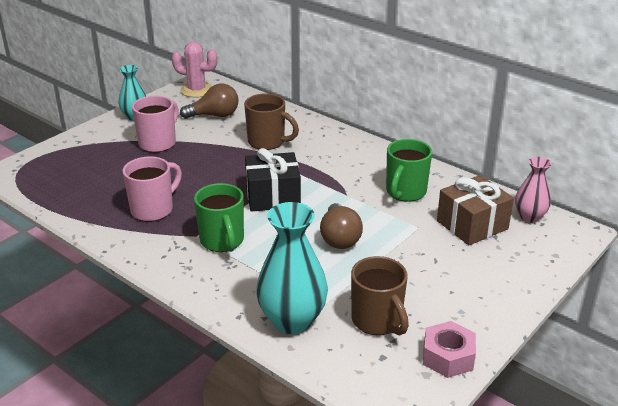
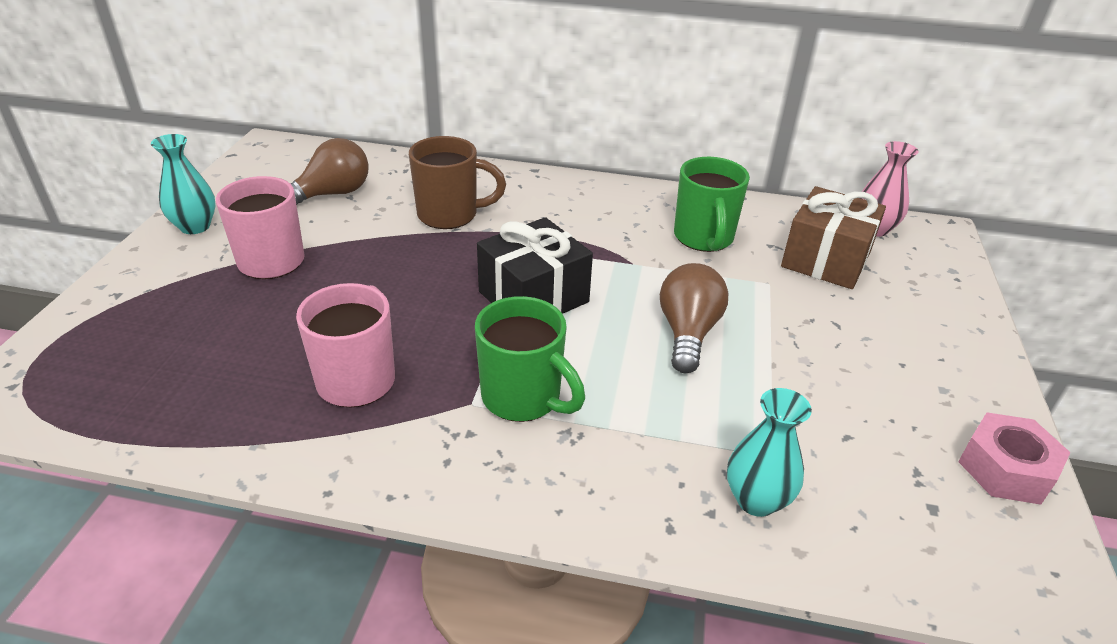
camera: 30 degrees left, 5 degrees up
(197, 90) = (270, 162): pink cactus -> none
(292, 320) = (756, 500): turquoise vase -> turquoise vase, size x0.59
(339, 238) = (688, 333): brown light bulb -> brown light bulb turned 135 degrees counterclockwise
(377, 321) = (867, 449): brown mug -> none

